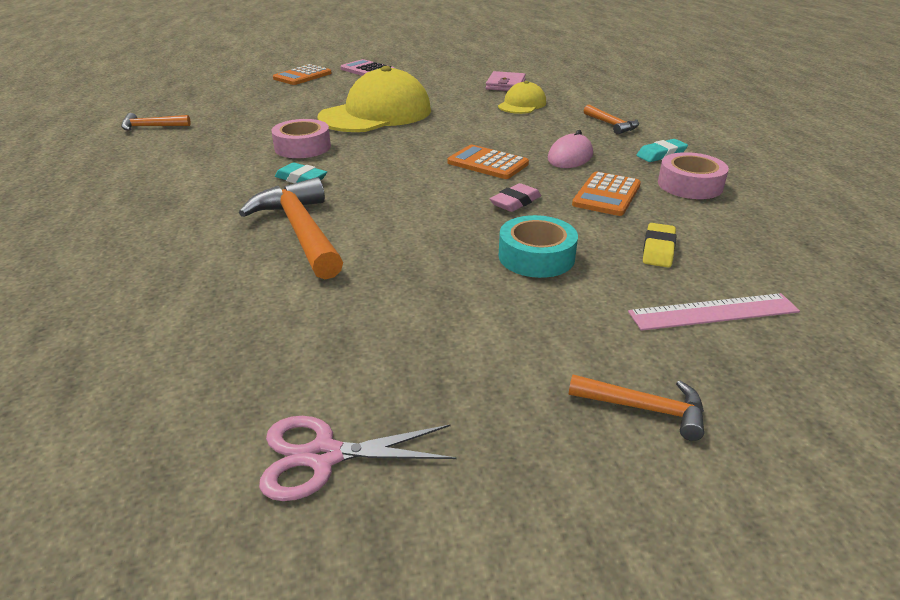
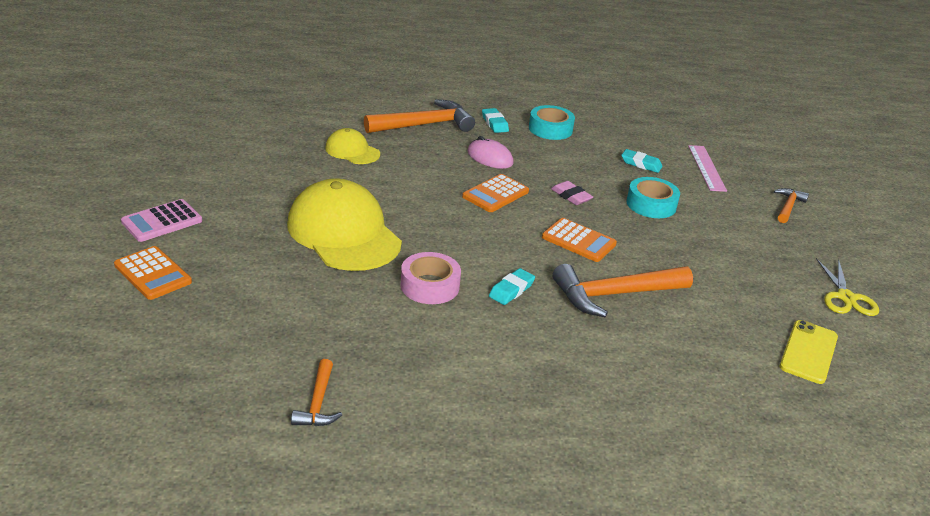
camera: 85 degrees left, 0 degrees up
(166, 384) = (808, 352): none -> yellow phone
(324, 456) = (845, 297): pink scissors -> yellow scissors
(505, 85) = (283, 147): pink wallet -> none
(607, 195) = (562, 160): orange calculator -> orange calculator (578, 241)
(611, 125) = (425, 125): orange hammer -> orange hammer, size x1.88
(658, 250) = (641, 164): yellow eraser -> turquoise eraser
(690, 185) = (550, 129): pink tape -> turquoise tape

